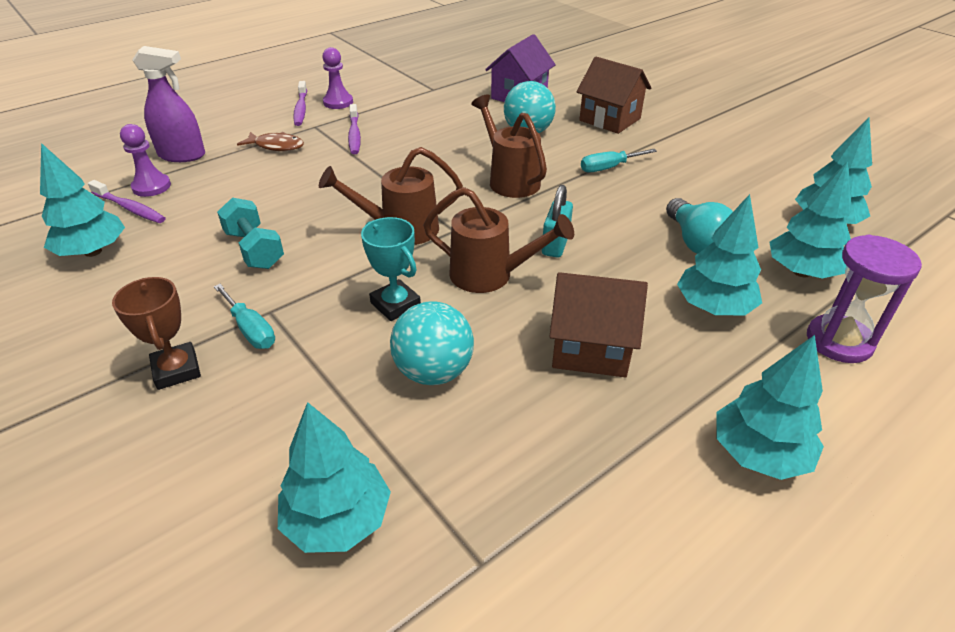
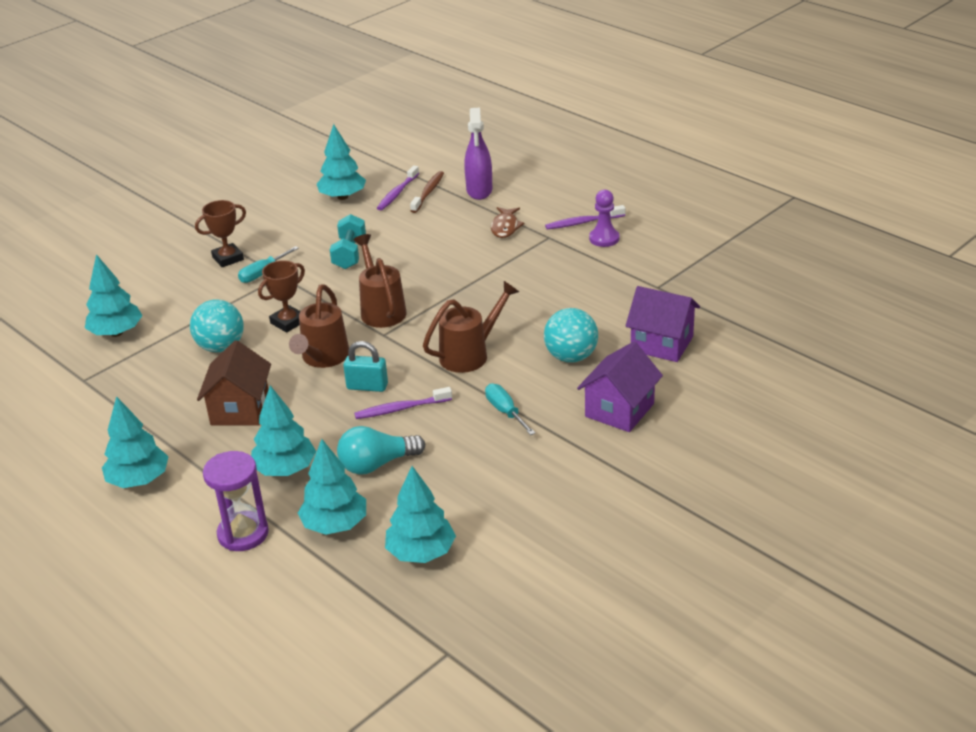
camera: 85 degrees right, 5 degrees down
(151, 187) = (428, 192): purple pawn -> brown toothbrush
(255, 249) = (349, 254): turquoise dumbbell -> turquoise dumbbell turned 45 degrees counterclockwise
(354, 135) = (537, 260): purple toothbrush -> purple toothbrush (401, 409)
(395, 304) = (288, 322): turquoise trophy -> brown trophy
(610, 119) = (619, 410): brown house -> purple house

